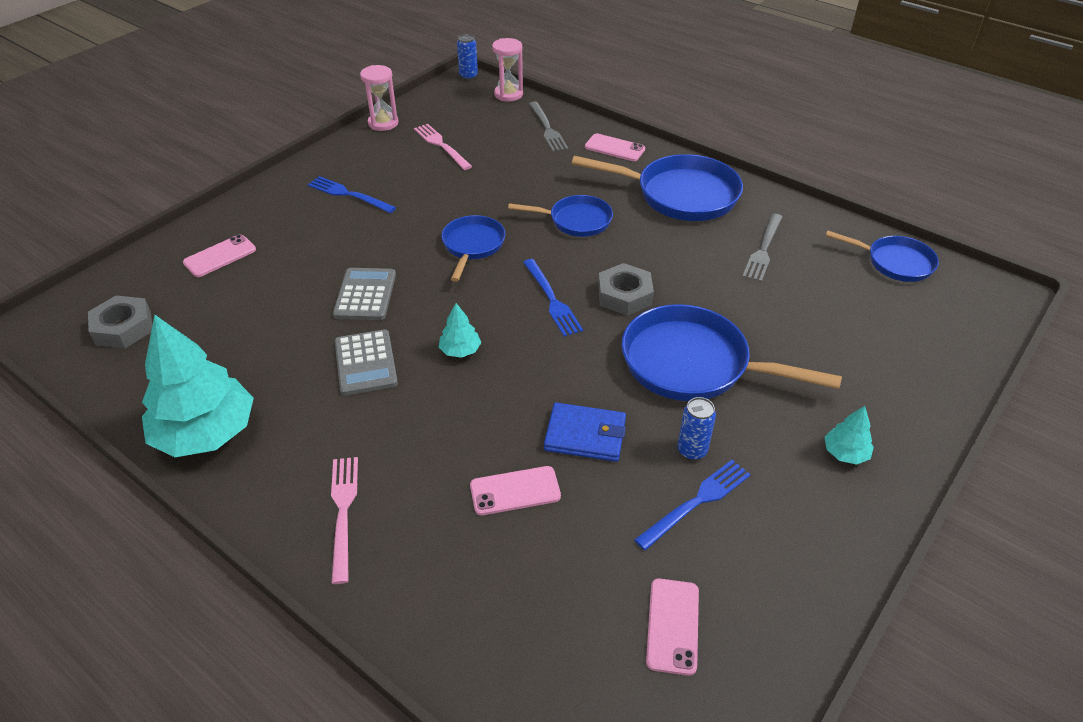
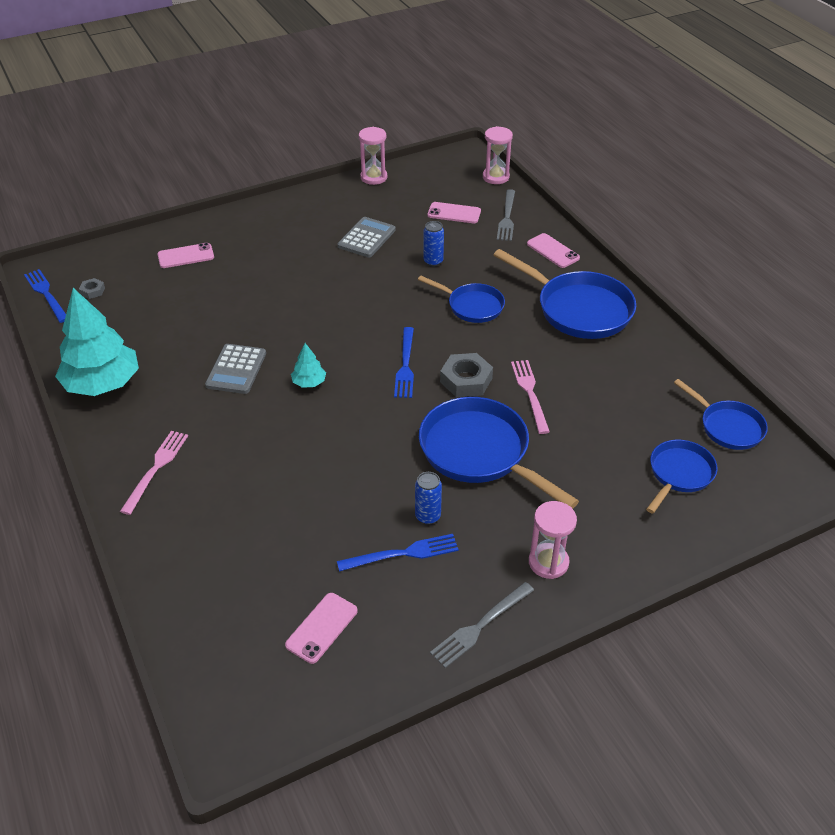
camera: 25 degrees right, 0 degrees up
(123, 328) = (92, 291): grey nut -> grey nut, size x0.51
(348, 194) = (307, 232): blue fork -> blue fork (46, 294)
(365, 295) = (269, 317): grey calculator -> grey calculator (366, 238)
(441, 145) = (407, 209): pink fork -> pink fork (530, 393)
(468, 76) = (473, 151): blue can -> blue can (433, 261)
(472, 246) = (374, 303): blue pan -> blue pan (679, 474)
(515, 491) = (278, 497): pink phone -> pink phone (454, 213)
(585, 435) = (356, 476): blue wallet -> none
(763, 250) = (615, 379): grey fork -> grey fork (480, 626)
(845, 453) = (548, 562): turquoise tree -> pink hourglass

